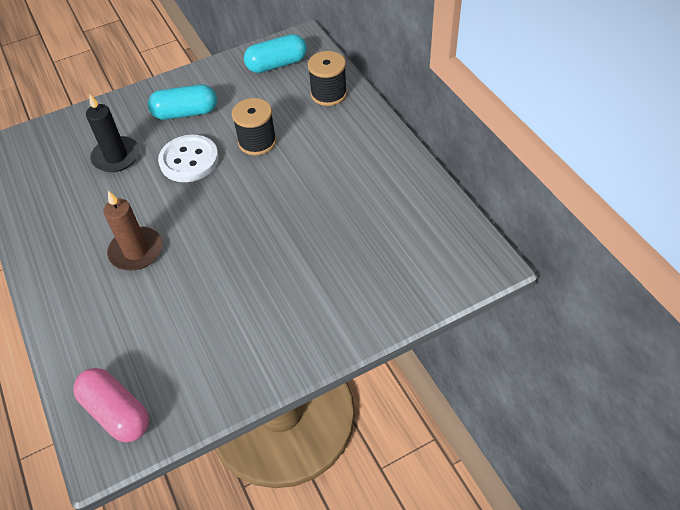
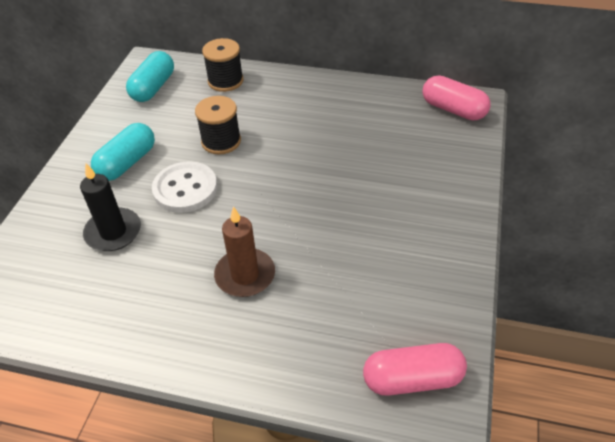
camera: 50 degrees left, 5 degrees down
(456, 254) = (453, 109): none -> pink capsule

